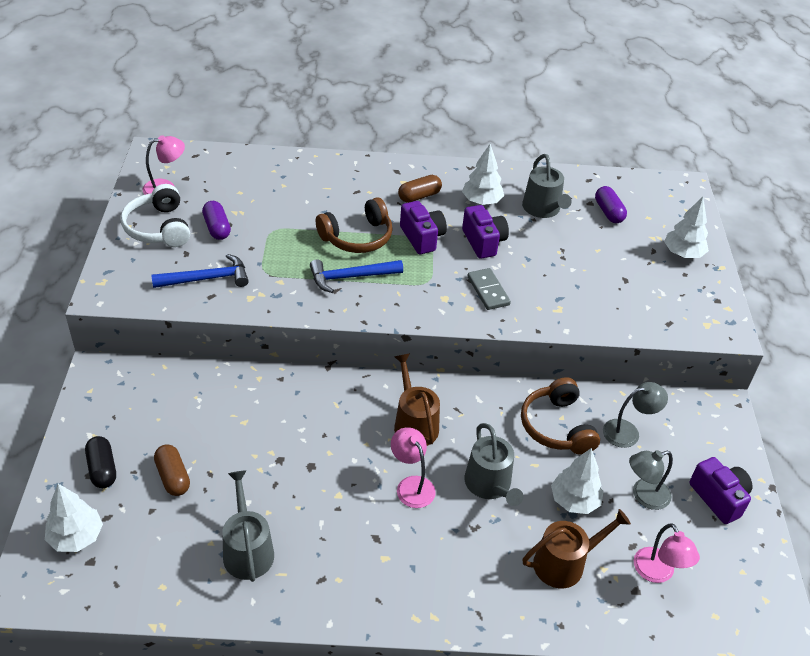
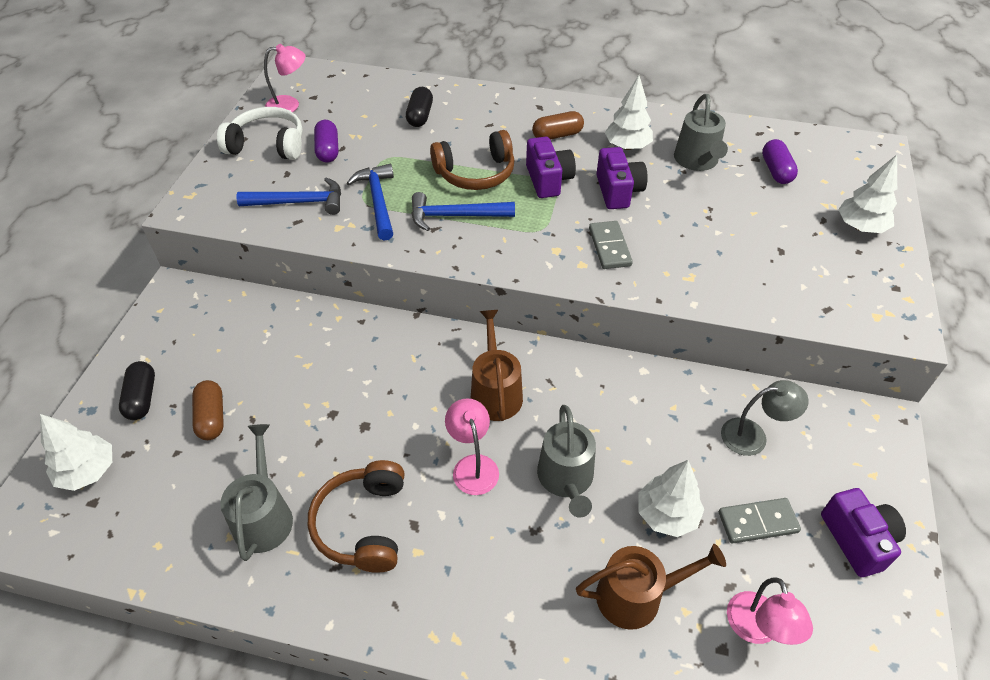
camera: 15 degrees right, 5 degrees up
(158, 228) = (268, 145): white headphones -> white headphones turned 105 degrees clockwise
(278, 270) = (378, 201): none -> blue hammer
(291, 188) = (420, 116): none -> black capsule
(556, 426) = (664, 417): brown headphones -> brown headphones (363, 524)
(644, 496) = (757, 522): grey lamp -> grey domino

